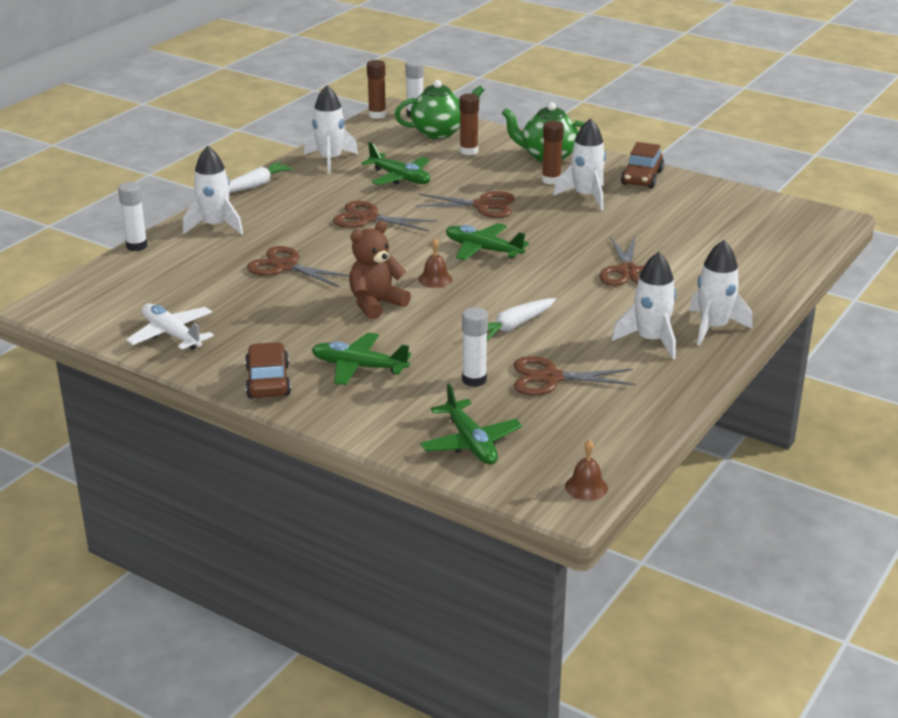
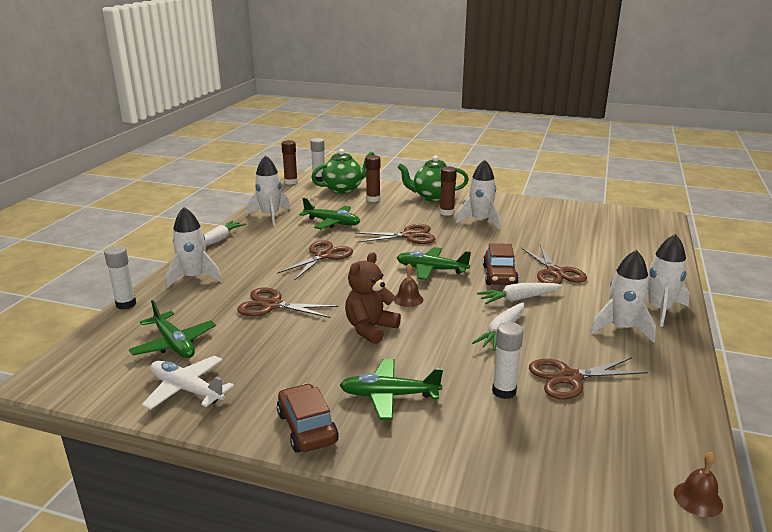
camera: 15 degrees left, 5 degrees down
(368, 218) = (323, 256): brown scissors -> brown scissors turned 120 degrees clockwise
(471, 443) = (549, 465): green plane -> green plane (174, 344)
(560, 295) = (519, 299): none -> white carrot
(642, 178) = (509, 204): brown car -> brown car (499, 276)

